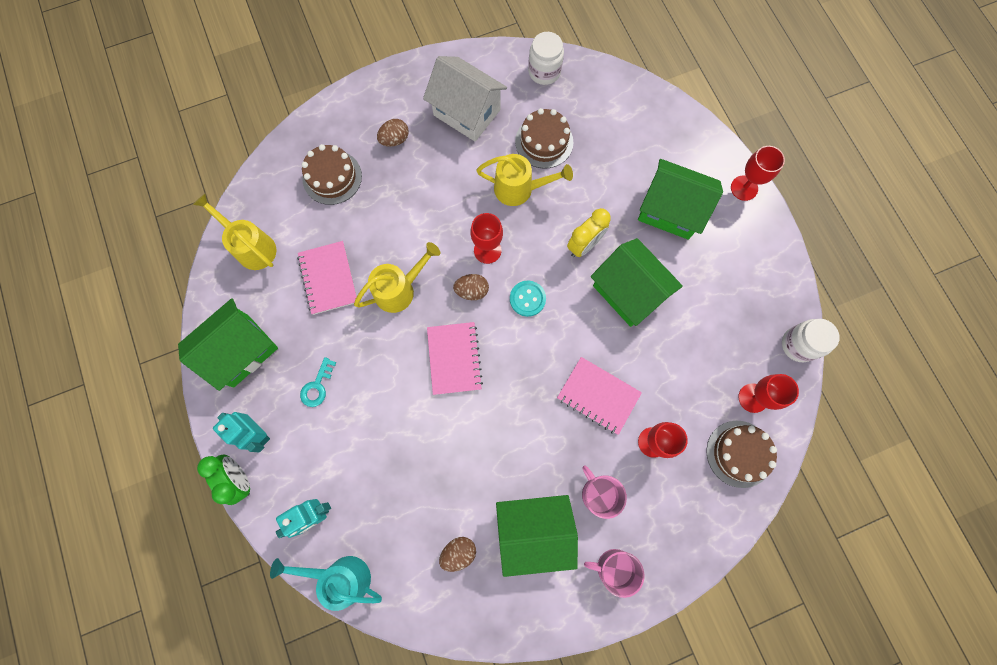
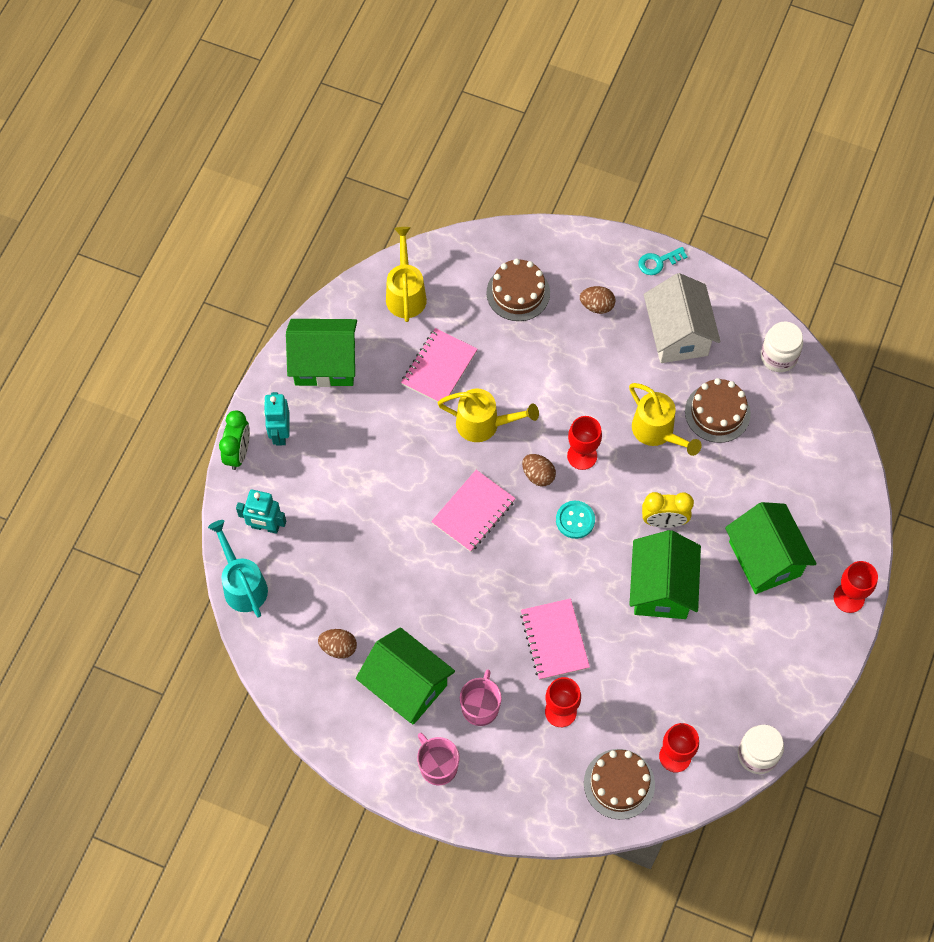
camera: 45 degrees right, 10 degrees down
(317, 386) = (354, 439): turquoise key -> turquoise key (658, 262)

